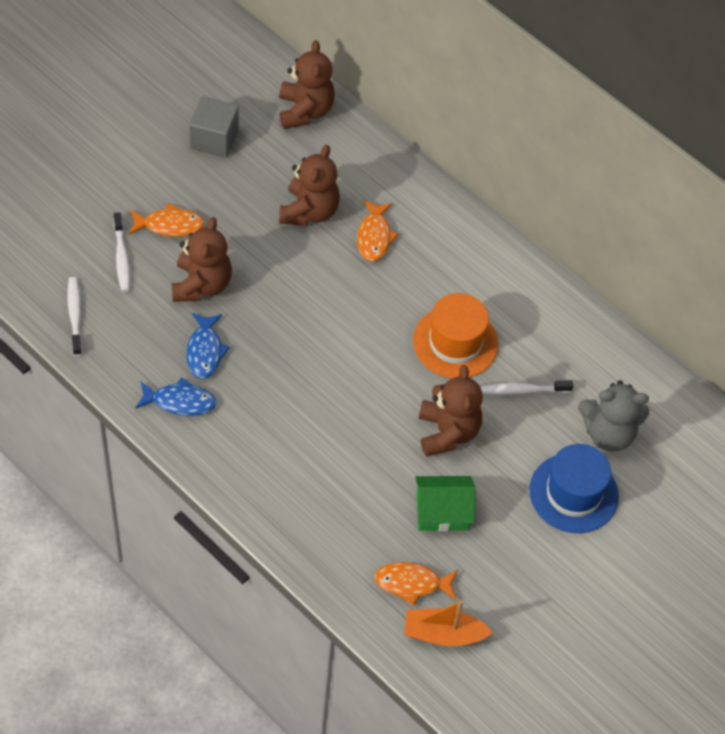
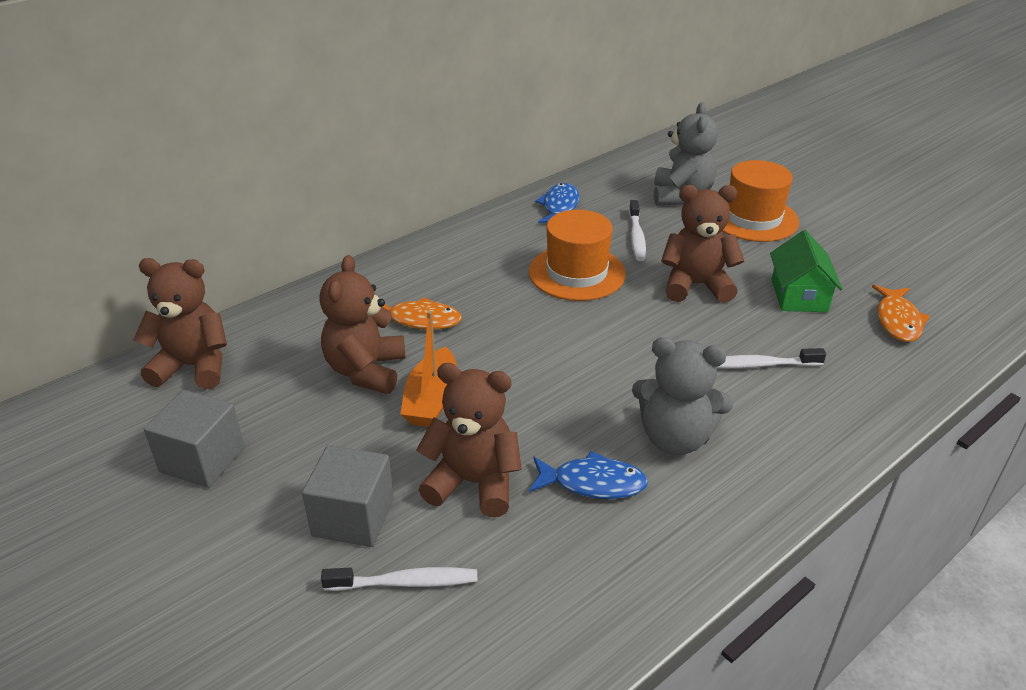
camera: 80 degrees left, 20 degrees down
(75, 315) = (520, 654): white toothbrush -> white toothbrush (759, 365)
(170, 225) = (353, 517): orange fish -> grey cube
(180, 401) = (683, 514): blue fish -> blue fish (559, 207)
(251, 402) = (675, 438): none -> grey teddy bear
(309, 211) = (366, 371): brown teddy bear -> brown teddy bear turned 105 degrees counterclockwise
(443, 634) = (949, 304): orange boat -> orange boat (432, 400)
(573, 493) = (753, 218): blue hat -> orange hat

